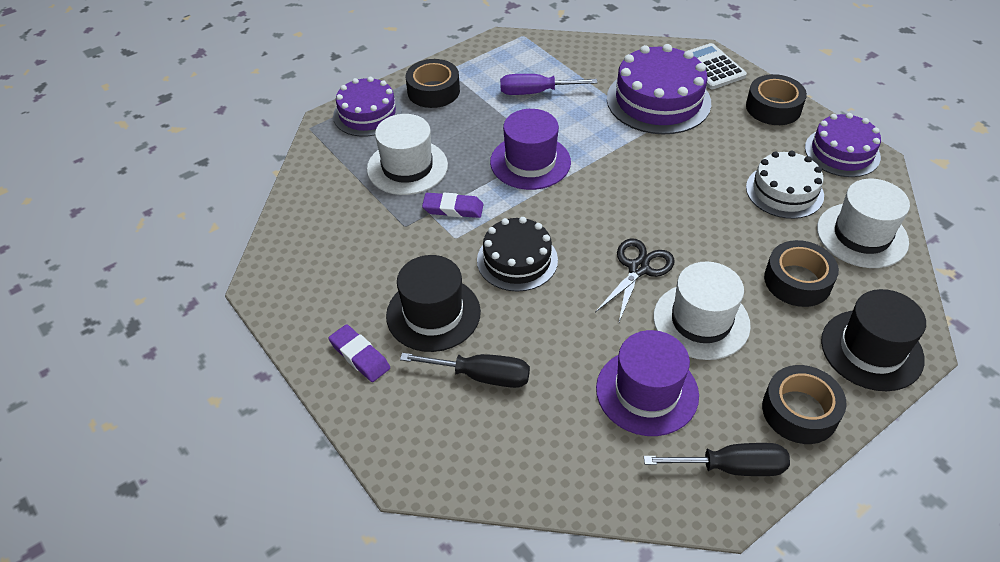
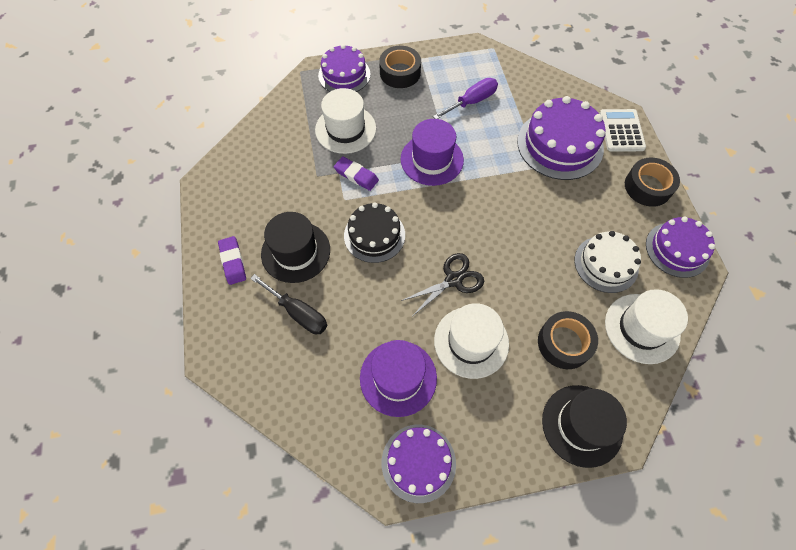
camera: 25 degrees right, 15 degrees up
(535, 92) = (472, 102): purple screwdriver -> purple screwdriver turned 120 degrees clockwise
(731, 467) = (418, 462): black screwdriver -> purple cake
(799, 411) = (494, 446): black tape -> none

